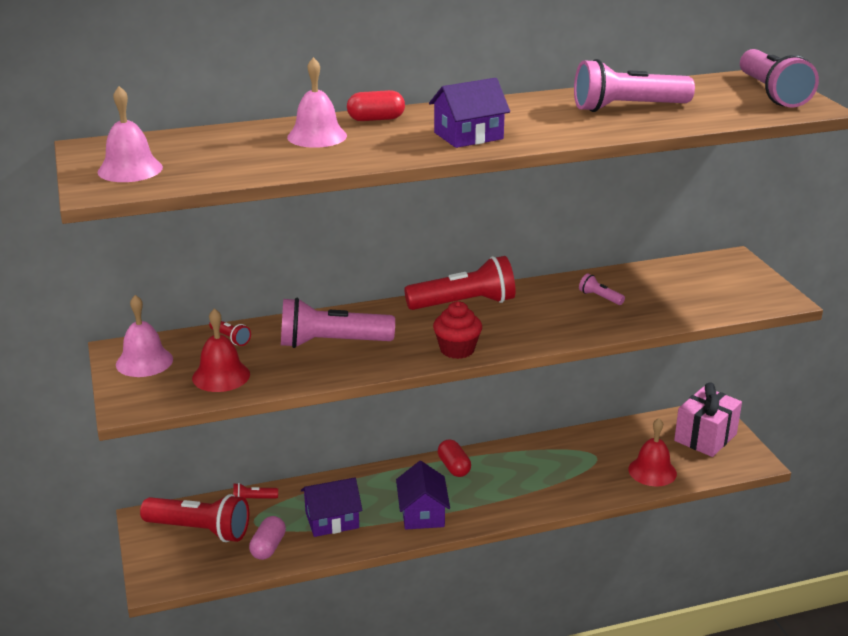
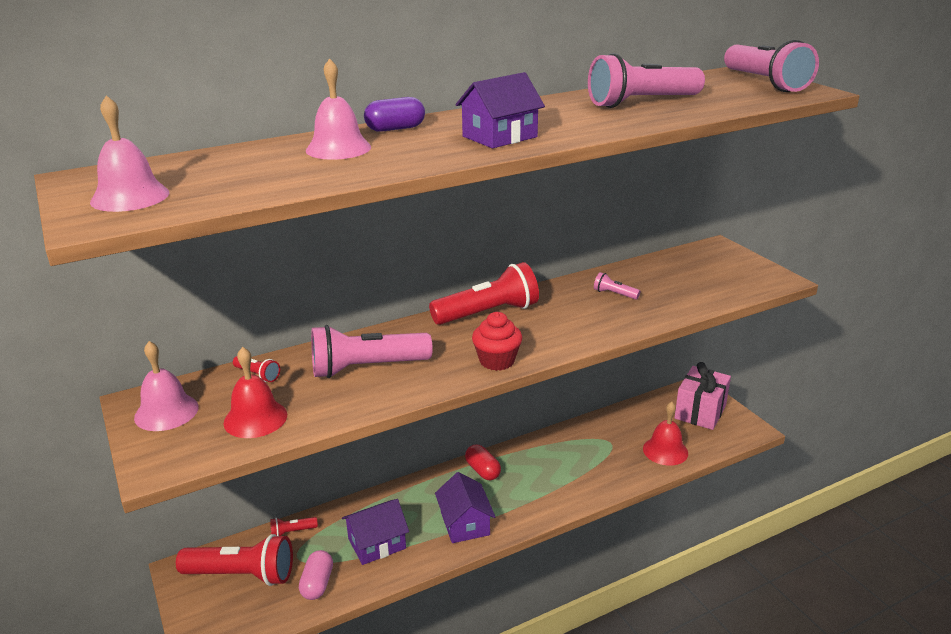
camera: 10 degrees left, 0 degrees up
(376, 119) = (395, 129): red capsule -> purple capsule

